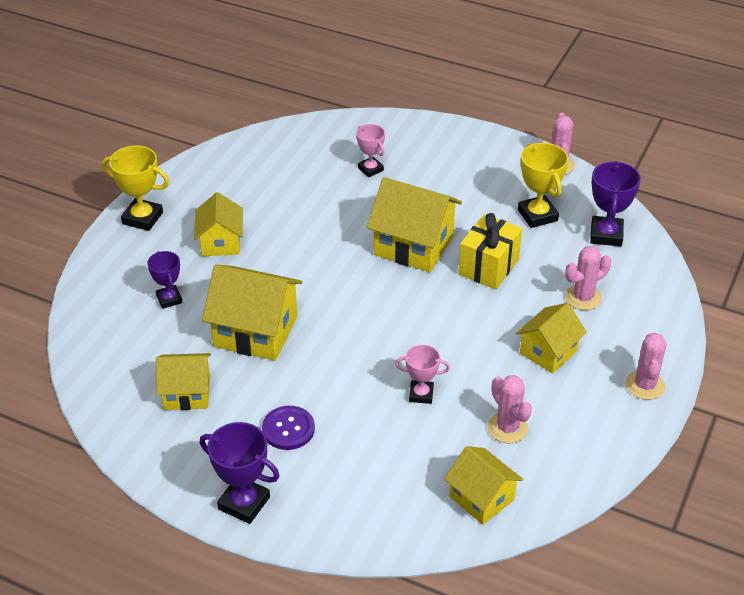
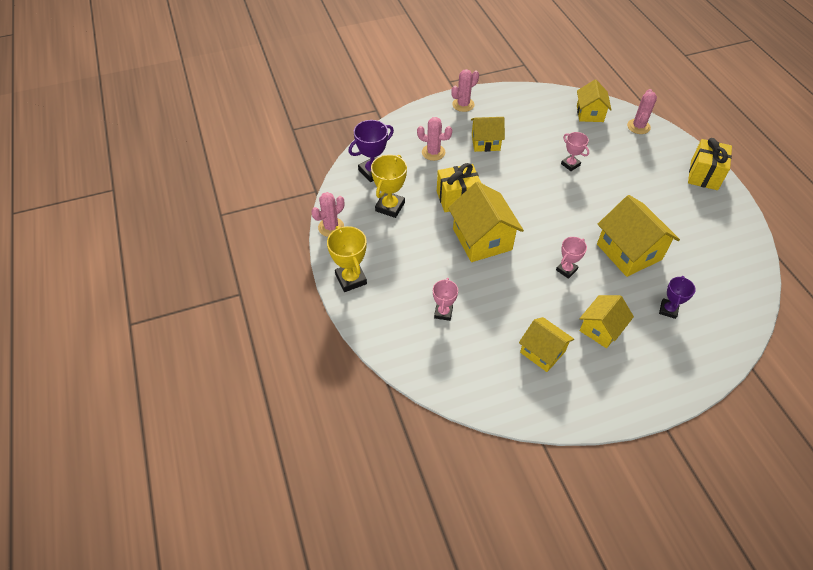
camera: 135 degrees left, 10 degrees up
(142, 218) = (643, 393): yellow trophy -> yellow trophy (351, 279)
(187, 393) = (697, 243): yellow house -> yellow house (542, 352)
(244, 503) = (704, 175): purple trophy -> yellow gift
(288, 429) = (654, 191): purple button -> none
(302, 271) = (566, 270): none -> pink trophy
(507, 428) = (546, 128): pink cactus -> pink cactus (638, 126)

